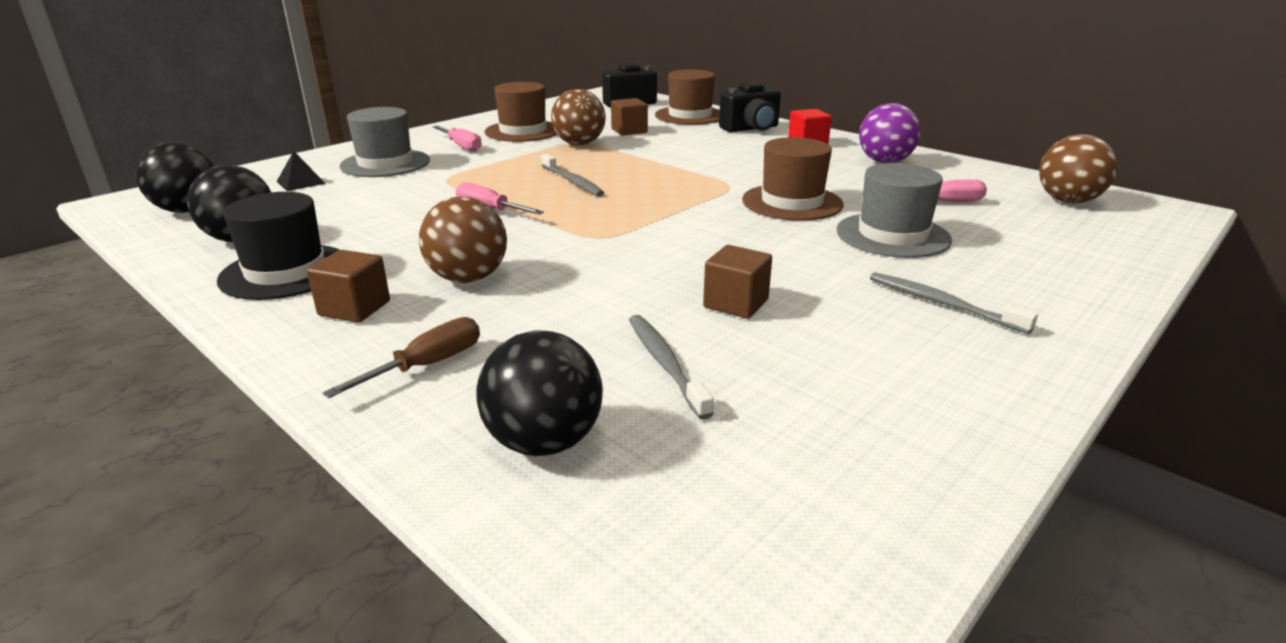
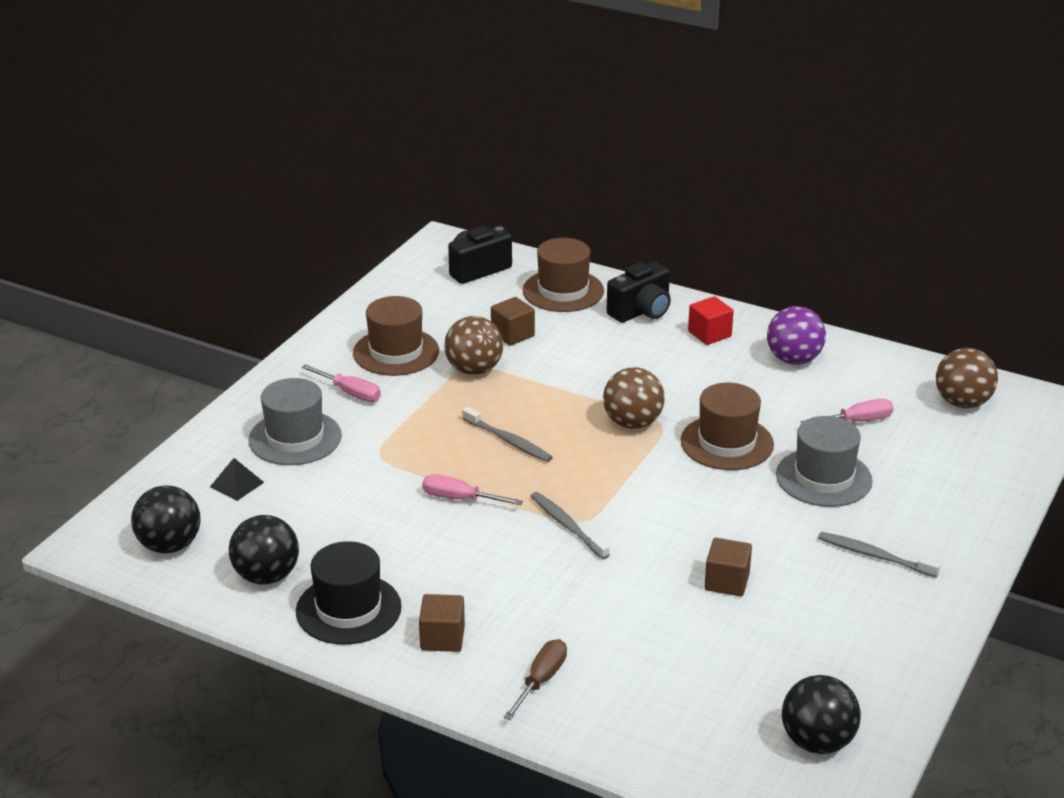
camera: 15 degrees left, 5 degrees up
(468, 278) = (505, 590): brown ball -> brown ball (632, 423)
(544, 442) = (658, 723): black ball -> black ball (817, 742)
(665, 364) = (702, 649): grey toothbrush -> grey toothbrush (567, 526)

